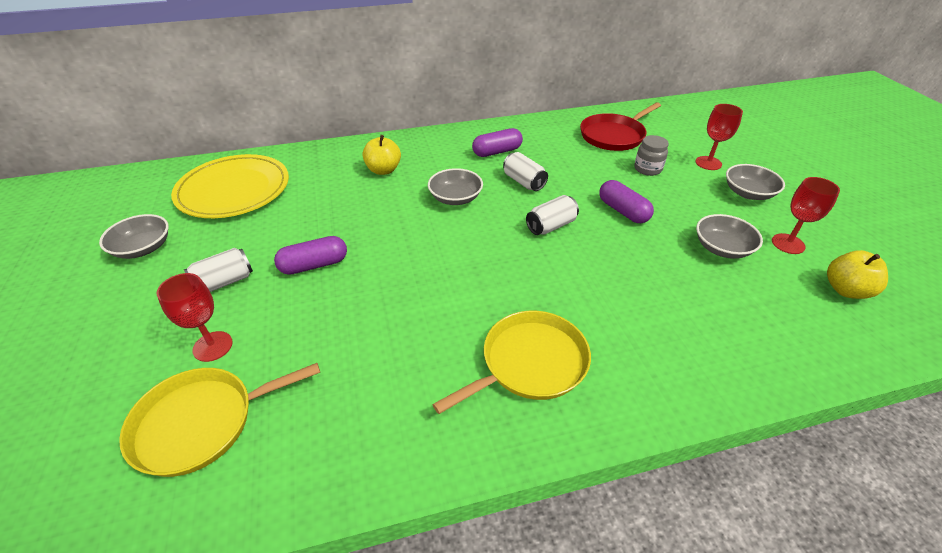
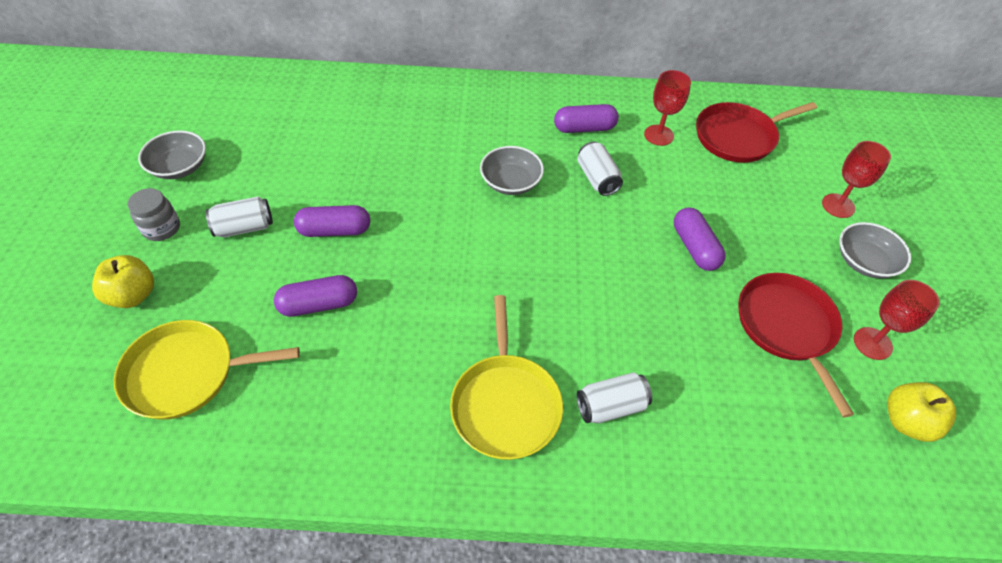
camera: 15 degrees right, 10 degrees up
(212, 346) = (215, 297): red goblet -> red goblet (658, 135)
(234, 190) = (283, 115): yellow plate -> none
(321, 327) = (319, 304): none -> purple capsule
(383, 170) = (446, 125): yellow apple -> yellow apple (133, 295)
(529, 363) = (505, 404): yellow pan -> yellow pan turned 105 degrees clockwise
(551, 226) = (601, 246): white can -> white can (611, 406)
(647, 169) = (755, 196): grey jar -> grey jar (162, 228)
(722, 248) = (787, 327): grey bowl -> red pan

